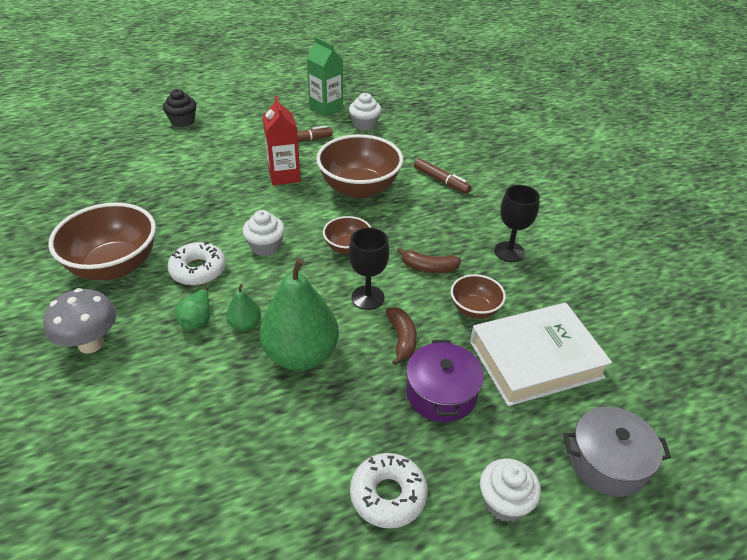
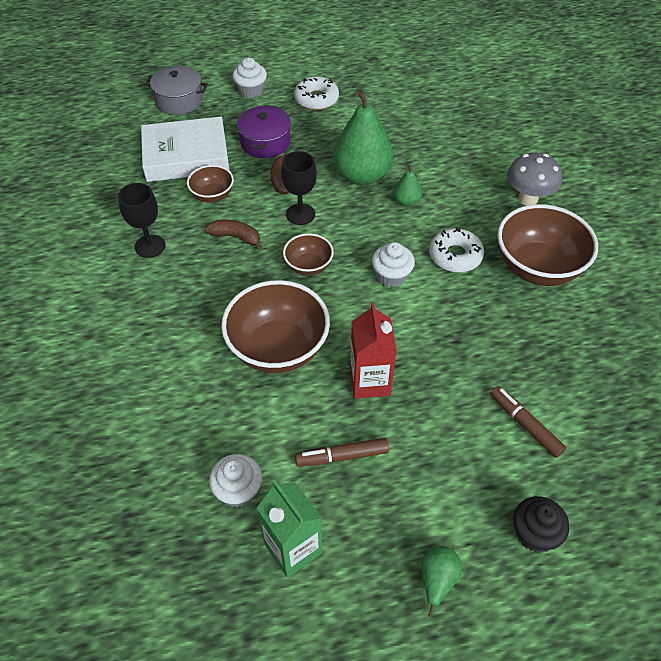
camera: 170 degrees left, 10 degrees up
(197, 320) = (446, 209): green pear -> green pear (437, 580)
(441, 181) = (173, 352): brown marker -> brown marker (525, 424)

